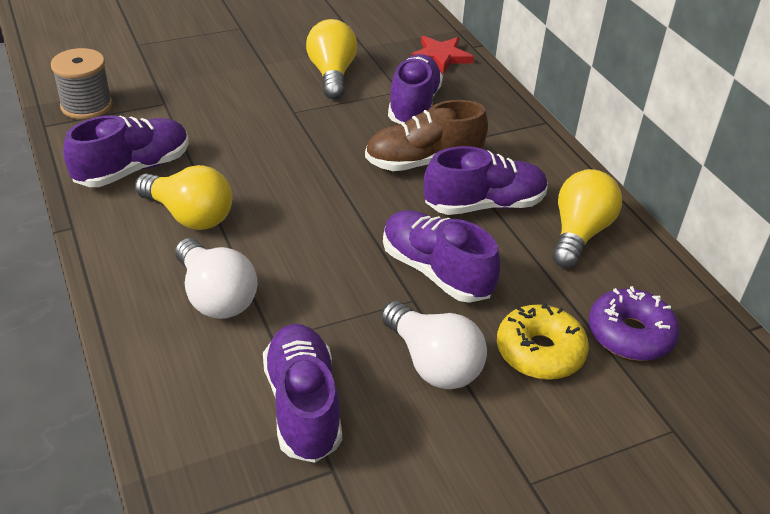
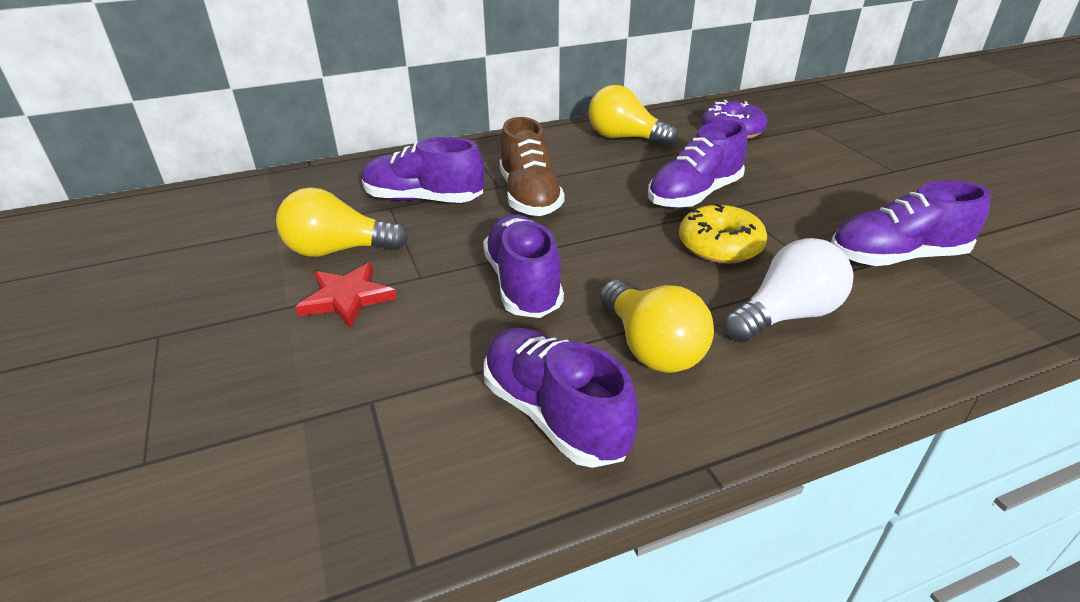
camera: 85 degrees left, 5 degrees down
(86, 106) = (356, 507): grey spool -> none
(189, 216) = (651, 347): yellow light bulb -> yellow light bulb turned 120 degrees clockwise
(432, 363) = (806, 199): white light bulb -> none
(441, 57) = (324, 182): red star -> red star (347, 298)
(484, 205) = (594, 171): purple shoe -> purple shoe (523, 284)
(539, 352) = (768, 160): yellow donut -> yellow donut (720, 246)

